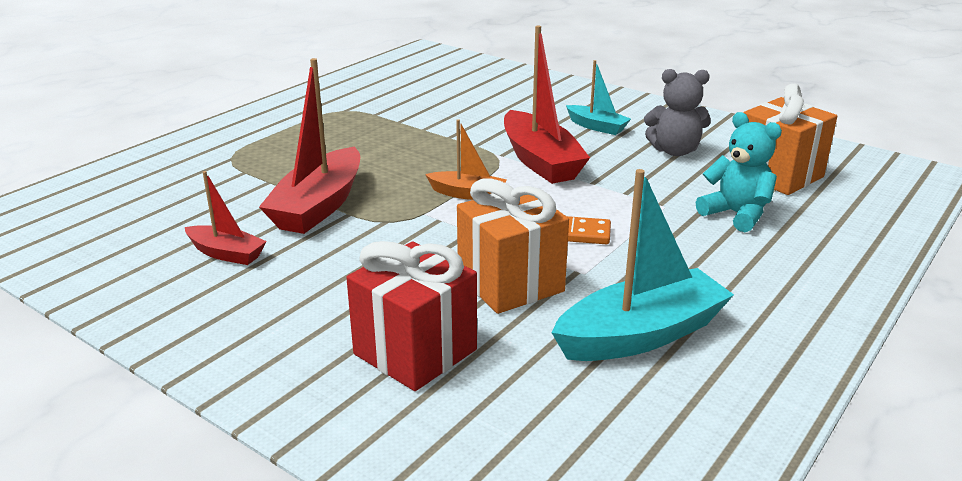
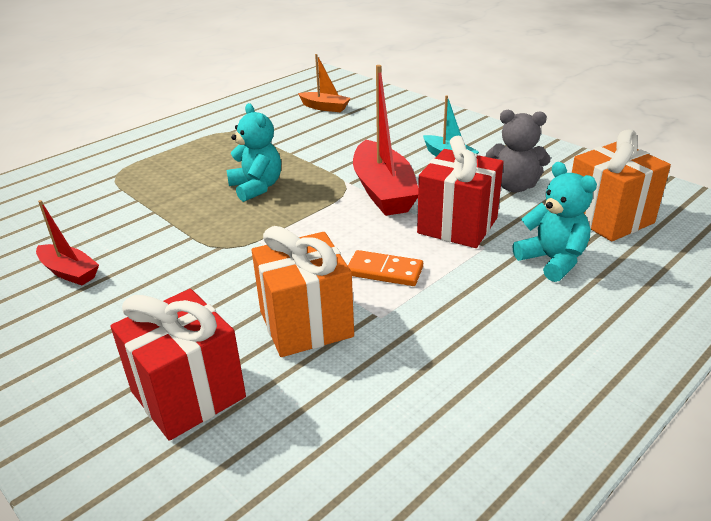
camera: 10 degrees right, 5 degrees up
(319, 206) = (168, 227): red boat -> none
(400, 164) = (256, 187): none -> turquoise teddy bear
(467, 194) = (304, 222): orange boat -> orange boat (325, 107)
(630, 189) = (457, 225): none -> red gift
(641, 335) = (410, 394): turquoise boat -> none

